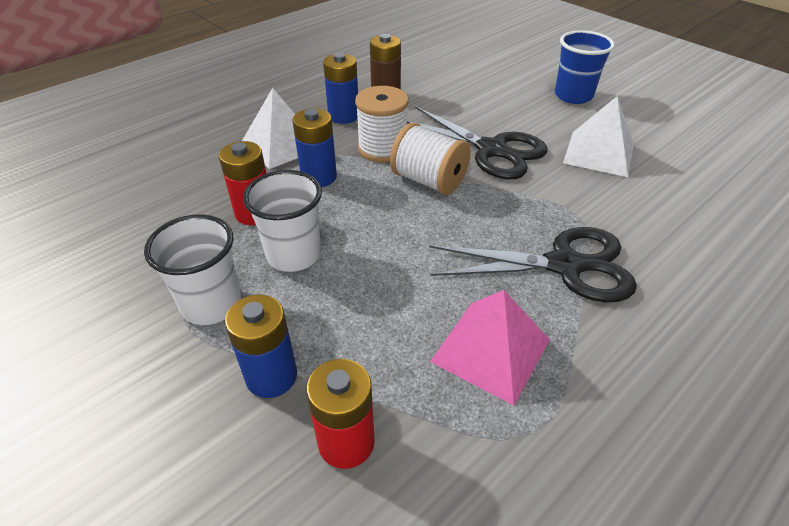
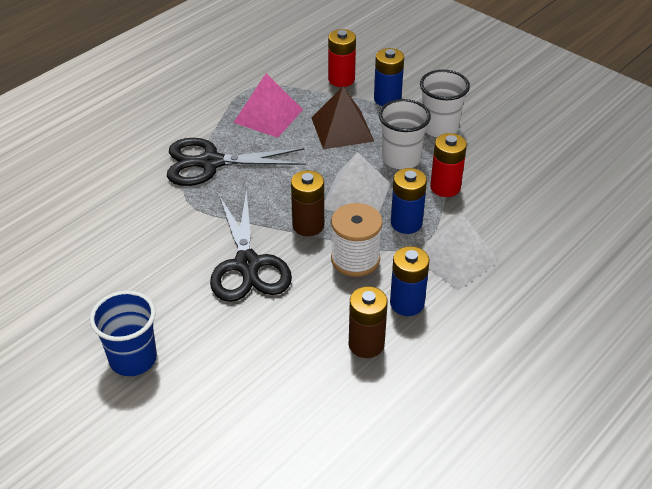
camera: 175 degrees right, 0 degrees up
(367, 312) = (342, 129): none -> brown pyramid
(429, 180) = (308, 225): white spool -> brown battery
(491, 150) = (247, 265): black scissors -> black scissors turned 135 degrees counterclockwise
(599, 153) = (141, 267): white pyramid -> white pyramid (356, 195)

